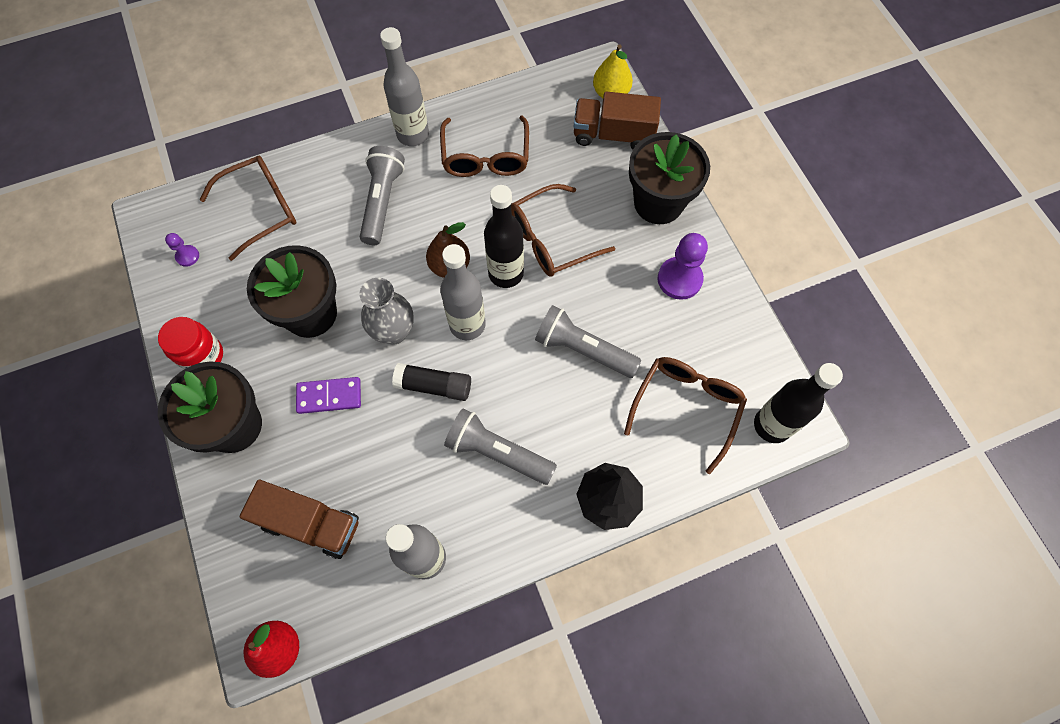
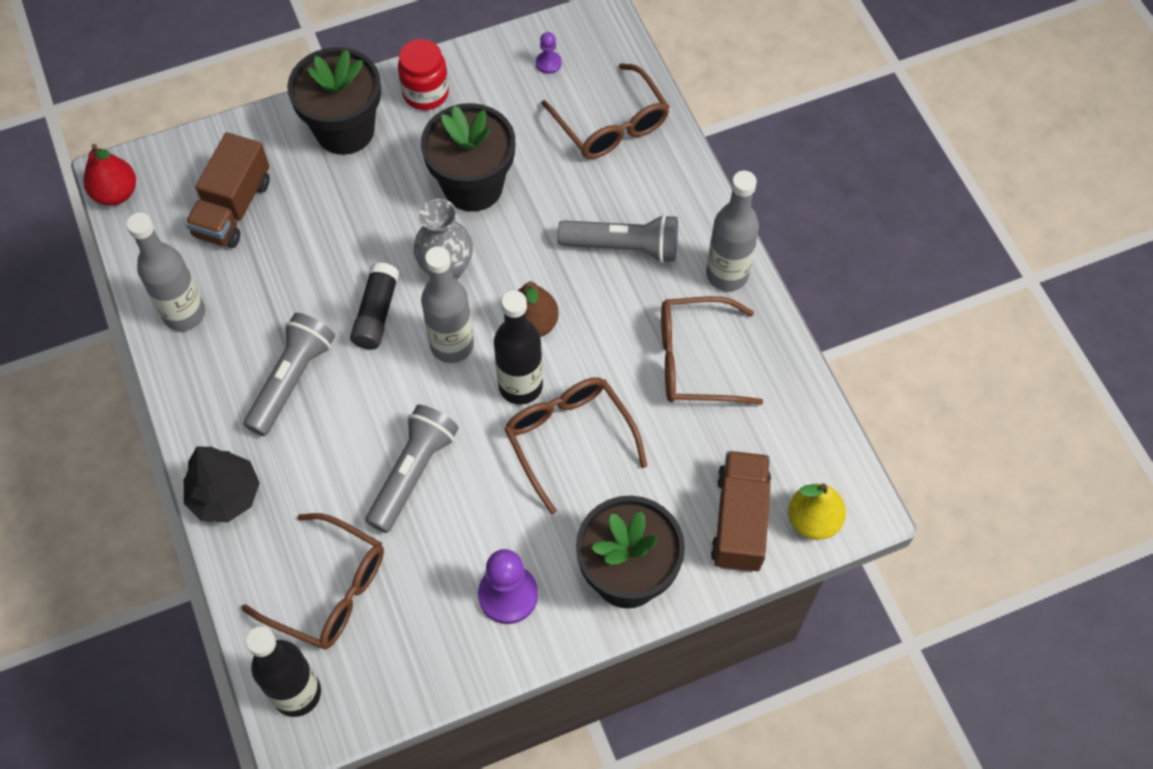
camera: 90 degrees right, 5 degrees down
(329, 396) = (371, 212): purple domino -> none

